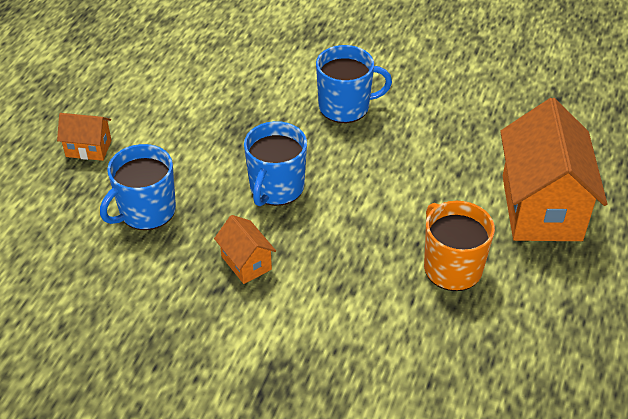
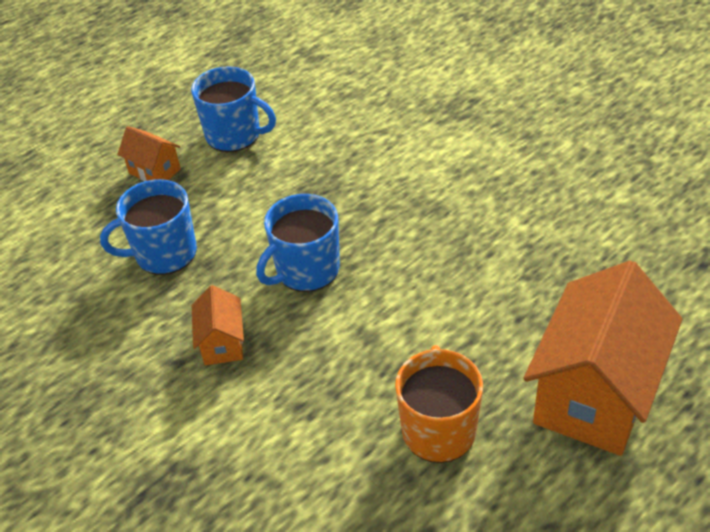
camera: 30 degrees right, 0 degrees up
(345, 106) = (439, 201): blue mug -> blue mug (234, 135)

